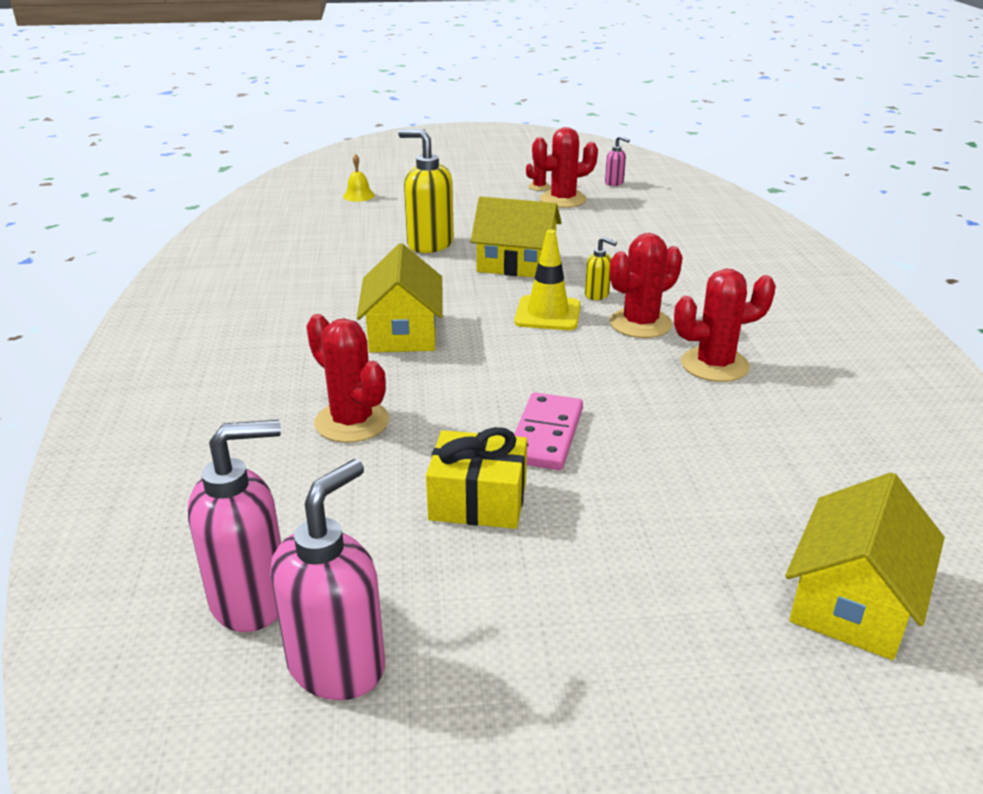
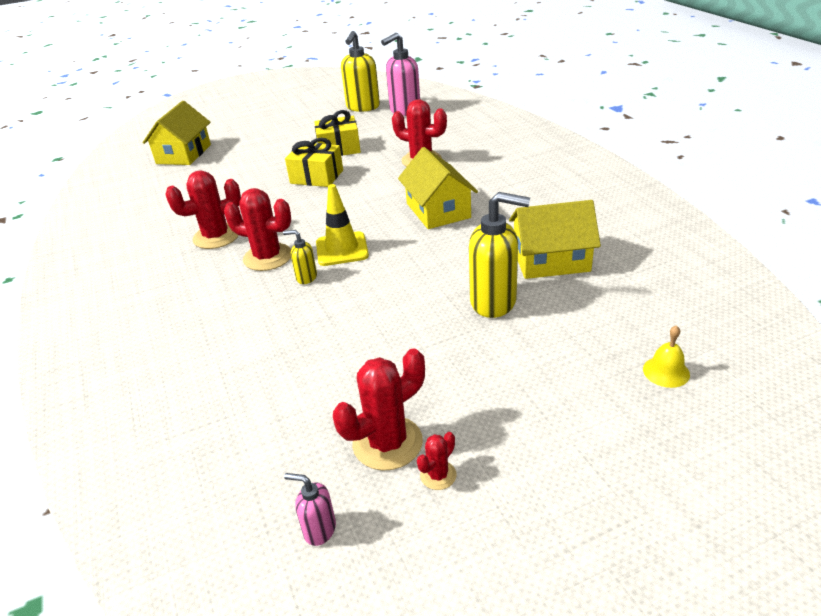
camera: 165 degrees right, 5 degrees up
(337, 665) = (363, 107): pink soap dispenser -> yellow soap dispenser
(516, 264) = (392, 297): yellow house -> yellow house (551, 260)
(546, 435) = (317, 177): pink domino -> yellow gift
(640, 324) = (268, 257): red cactus -> red cactus turned 75 degrees clockwise

